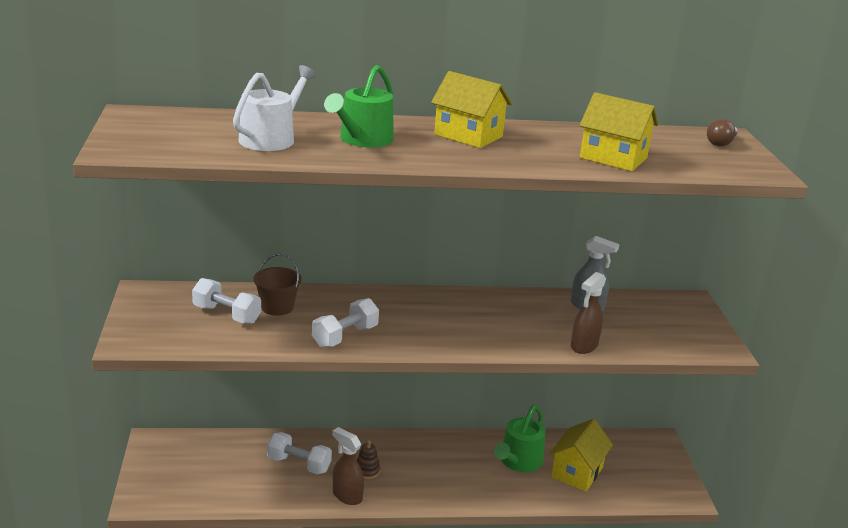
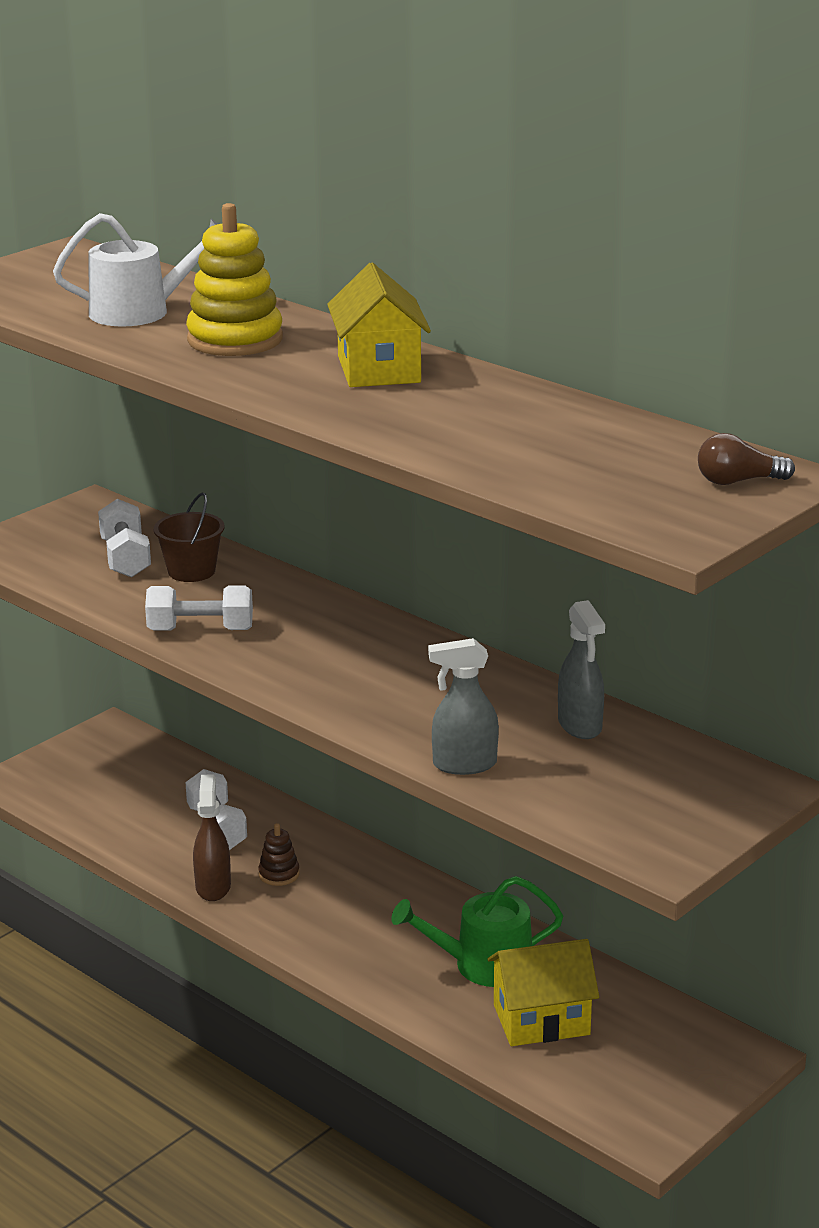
camera: 50 degrees right, 0 degrees up
(363, 140) = (235, 340): green watering can -> yellow stacking toy
(584, 346) = (464, 765): brown spray bottle -> grey spray bottle
(613, 158) = (497, 449): yellow house -> none

